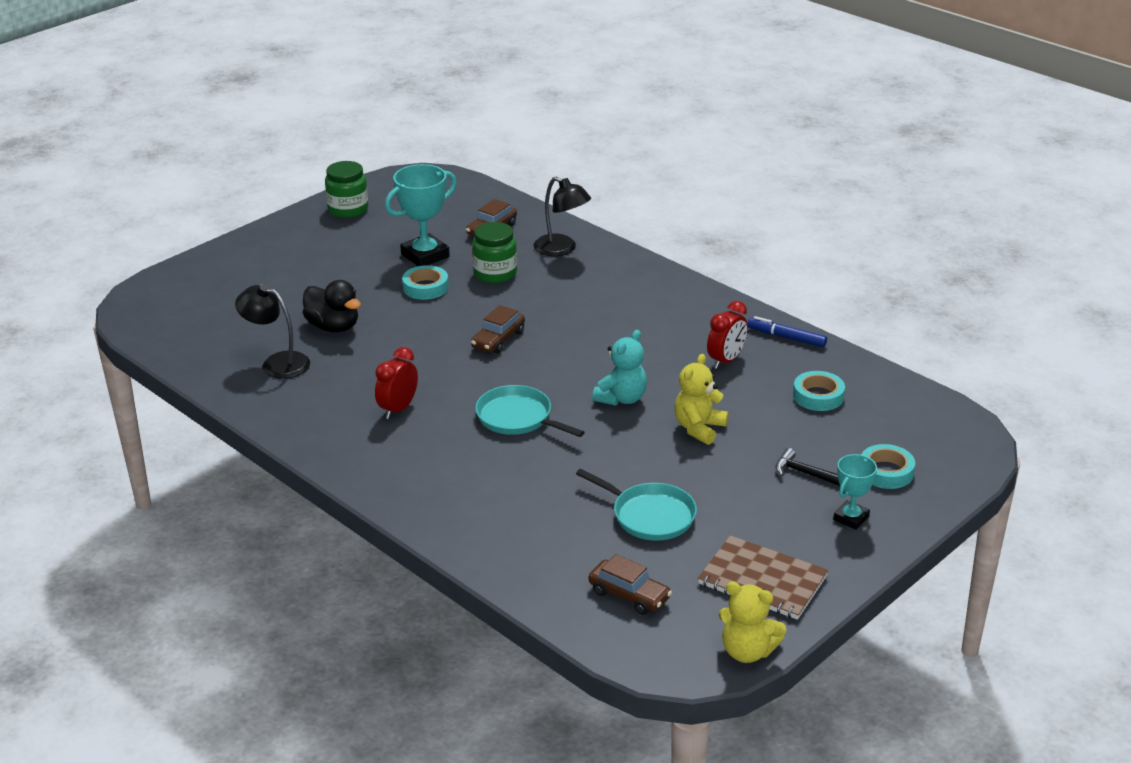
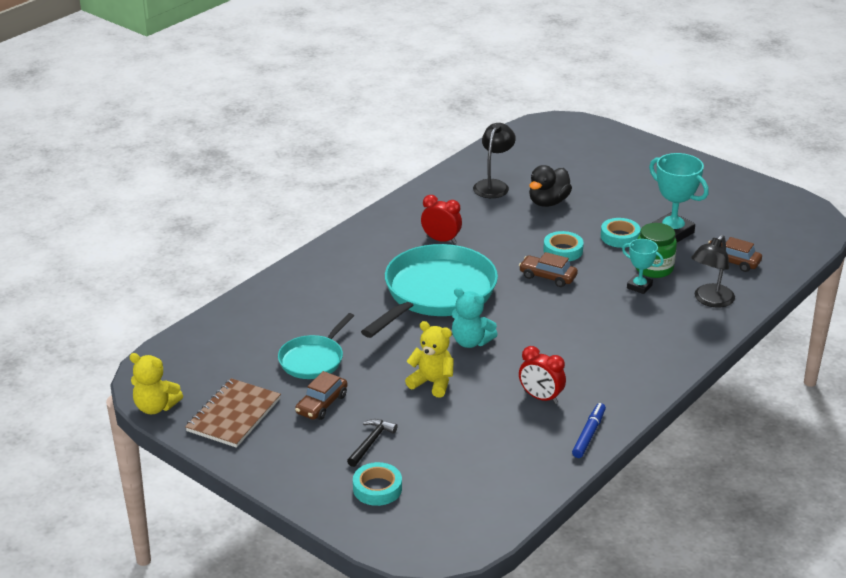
camera: 85 degrees right, 0 degrees up
(348, 209) = (737, 189): green jar -> none
(517, 418) = (436, 293): turquoise pan -> turquoise pan, size x1.86
(629, 595) = (221, 353): brown car -> brown car (322, 404)
(747, 651) = (155, 407): yellow teddy bear -> yellow teddy bear turned 90 degrees counterclockwise
(818, 396) = (491, 452): turquoise tape -> turquoise tape (563, 250)
(851, 518) = (311, 464): turquoise trophy -> turquoise trophy (639, 286)

